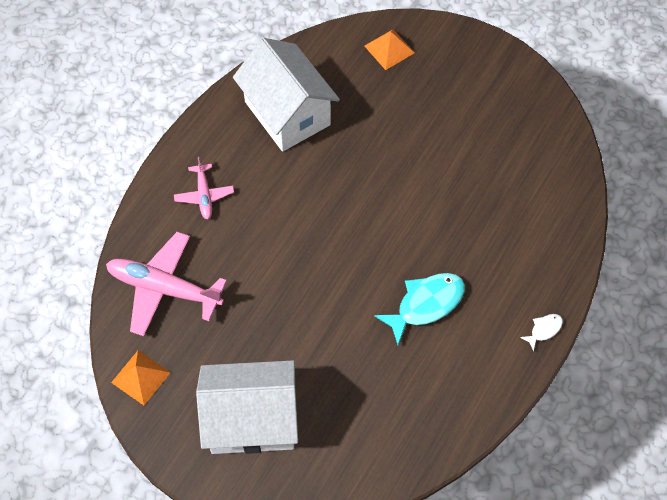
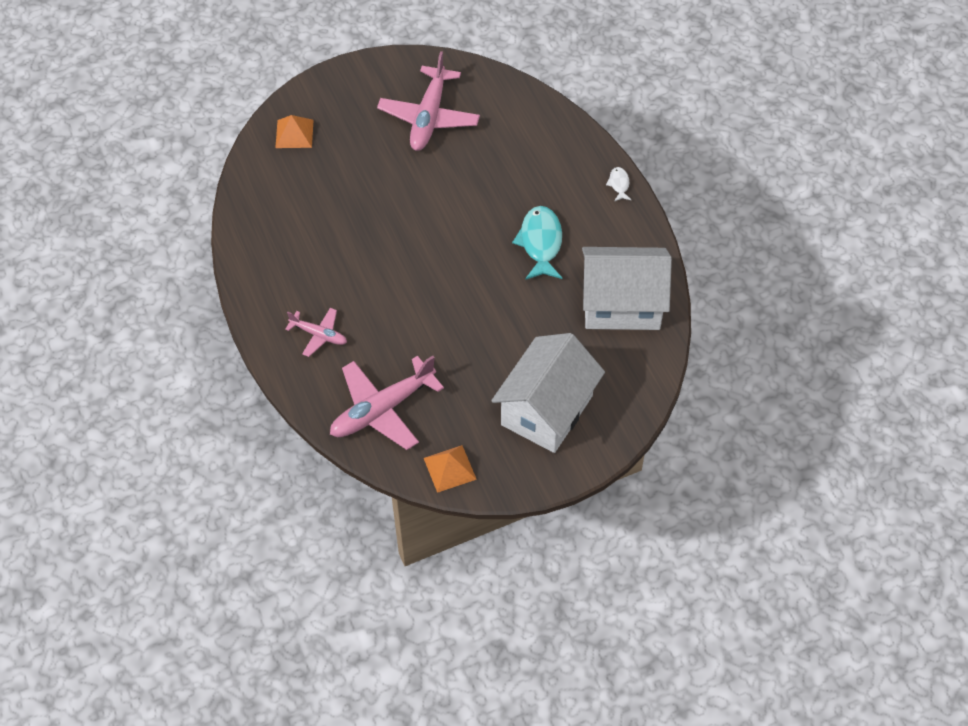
camera: 55 degrees left, 5 degrees down
(287, 113) = (292, 235): white house -> white house (621, 305)
(489, 133) = (429, 117): none -> pink plane

